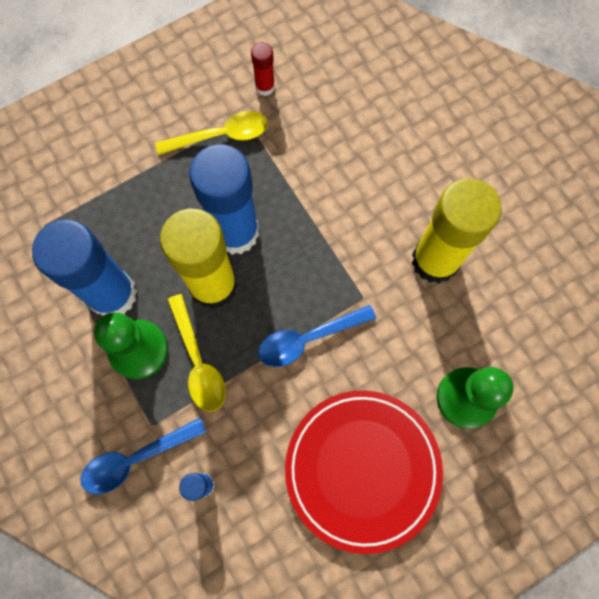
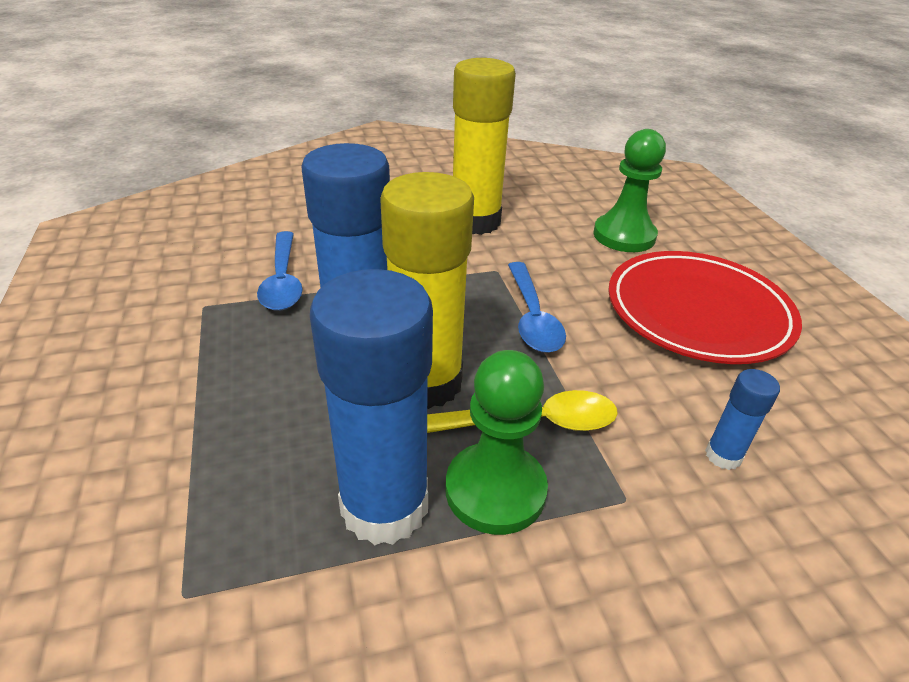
camera: 75 degrees left, 35 degrees down
(136, 458) = (682, 532): blue spoon -> blue spoon (283, 280)
(220, 136) = (210, 330): yellow spoon -> none
(265, 87) = (179, 280): red glue stick -> none

